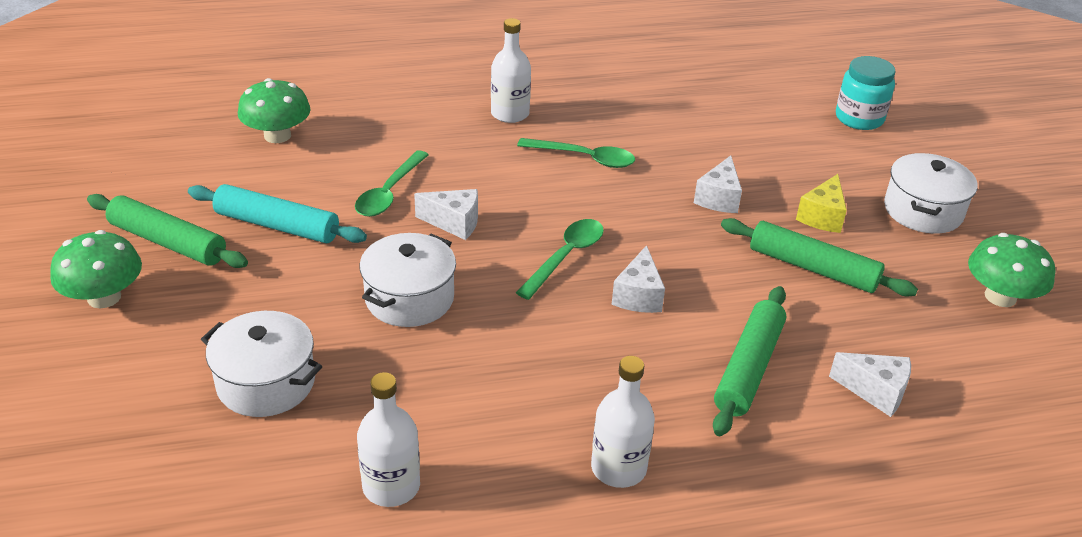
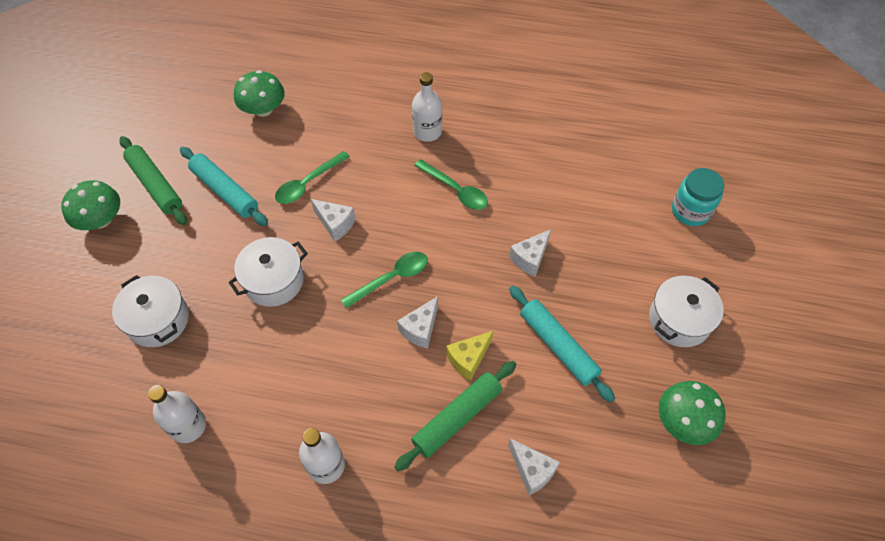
camera: 25 degrees right, 20 degrees up
(812, 268) = (558, 346): green rolling pin -> turquoise rolling pin
(822, 216) = (596, 300): yellow cheese -> yellow cheese (468, 359)

